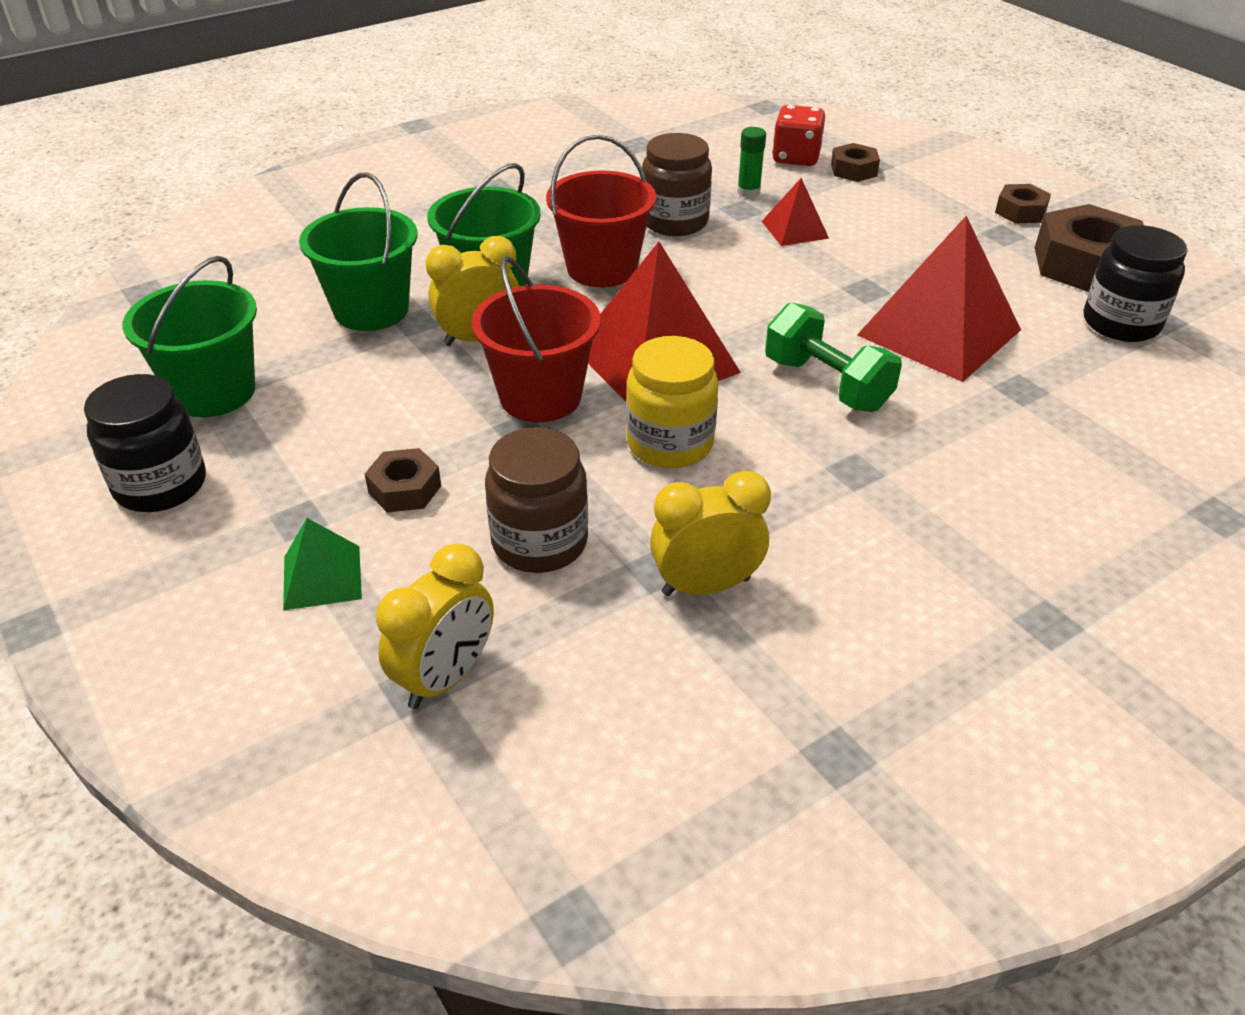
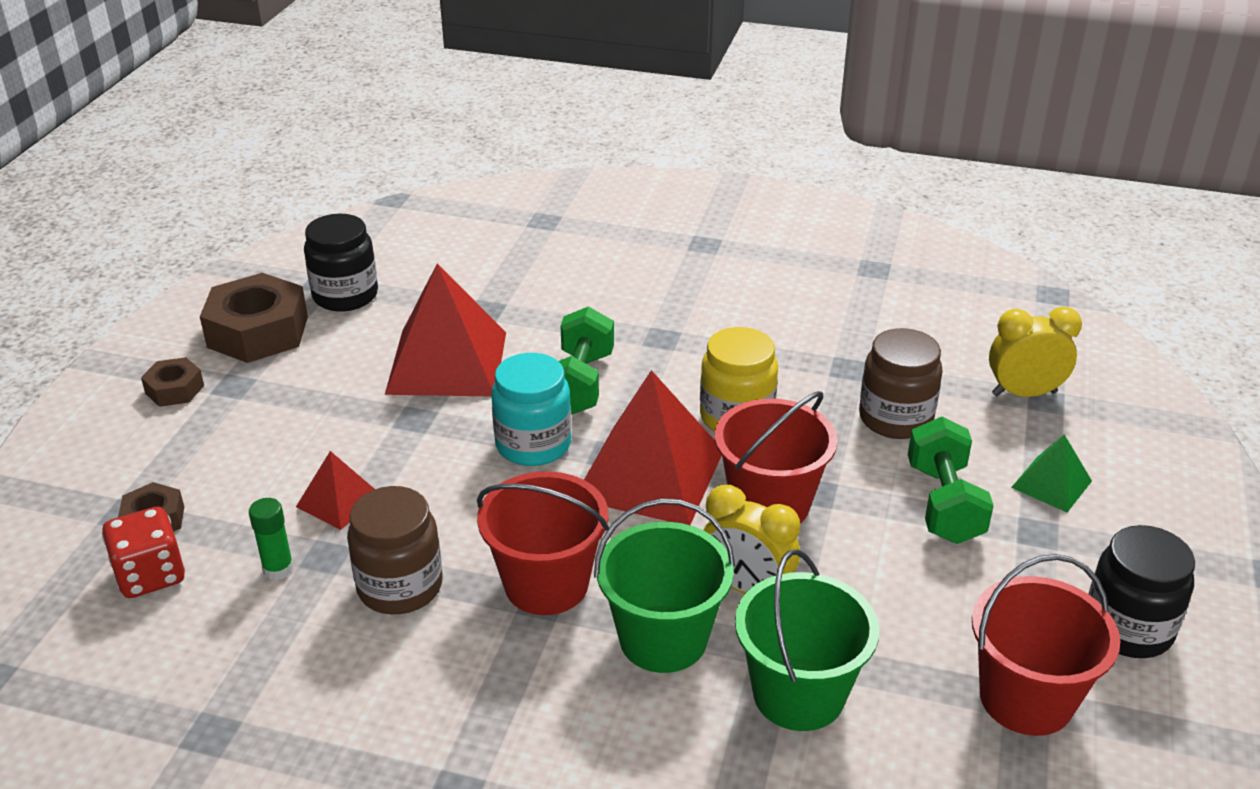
camera: 130 degrees left, 5 degrees down
(213, 392) = (1026, 698): green bucket -> red bucket
(404, 489) = (944, 503): brown nut -> green dumbbell
(706, 586) = (834, 346): yellow clock -> none
(764, 325) = (533, 445): none -> turquoise jar

